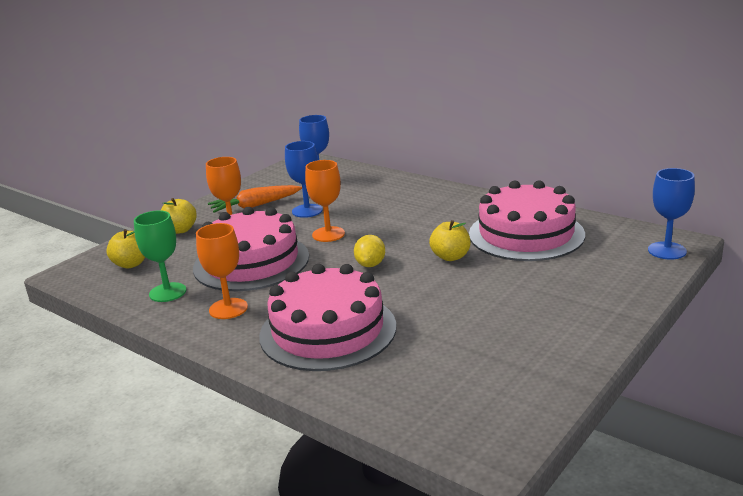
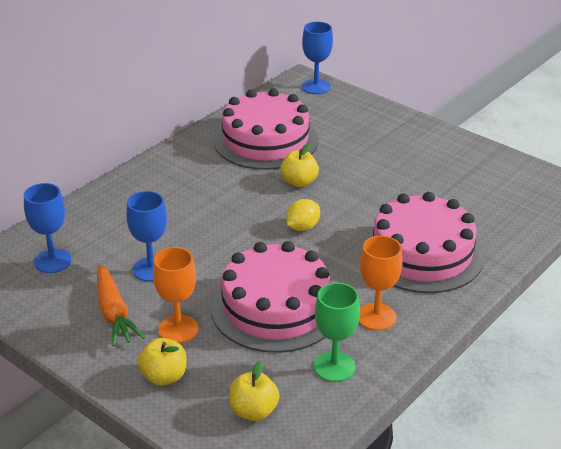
camera: 90 degrees left, 10 degrees up
(328, 234) = (223, 253): orange goblet -> none
(370, 264) = (302, 227): yellow lemon -> yellow lemon turned 60 degrees counterclockwise

